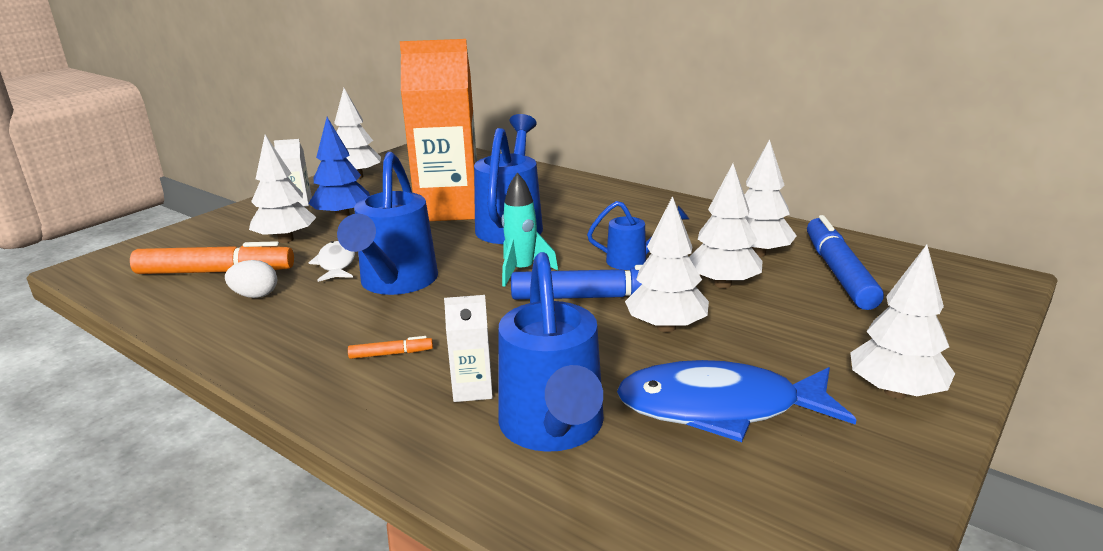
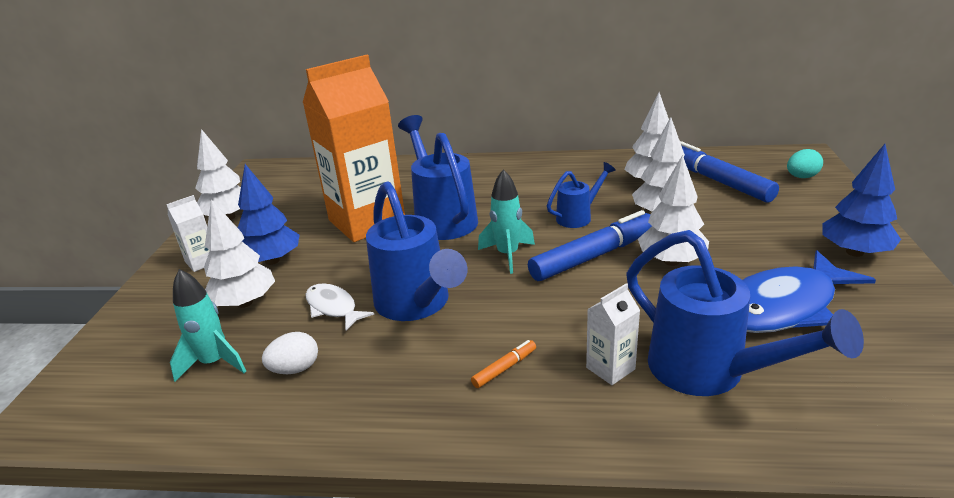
camera: 30 degrees left, 5 degrees up
(215, 272) = (214, 363): orange marker -> turquoise rocket
(895, 392) = (854, 252): white tree -> blue tree
(955, 299) = (801, 177): none -> turquoise egg

